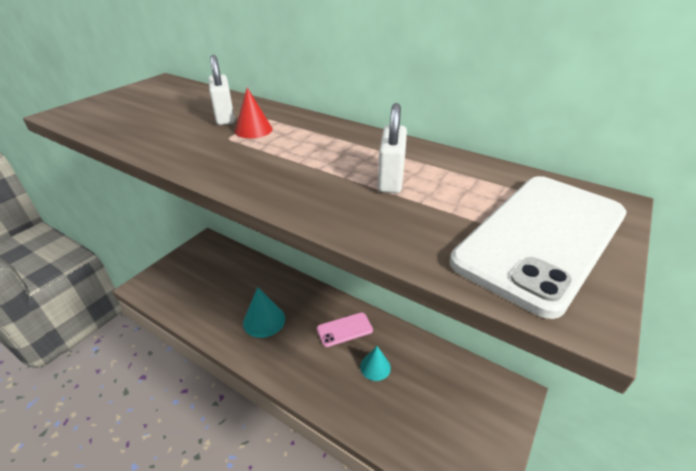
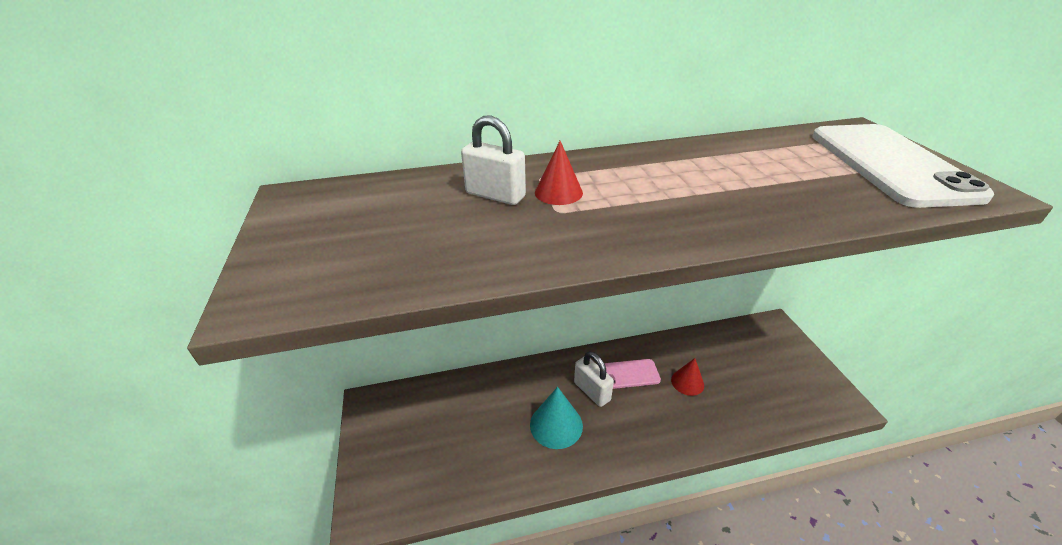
camera: 45 degrees left, 0 degrees up
(344, 329) = (628, 374): pink phone -> pink phone turned 60 degrees clockwise
(375, 367) = (687, 382): turquoise cone -> red cone
(390, 179) = (751, 174): white padlock -> white padlock (592, 391)

